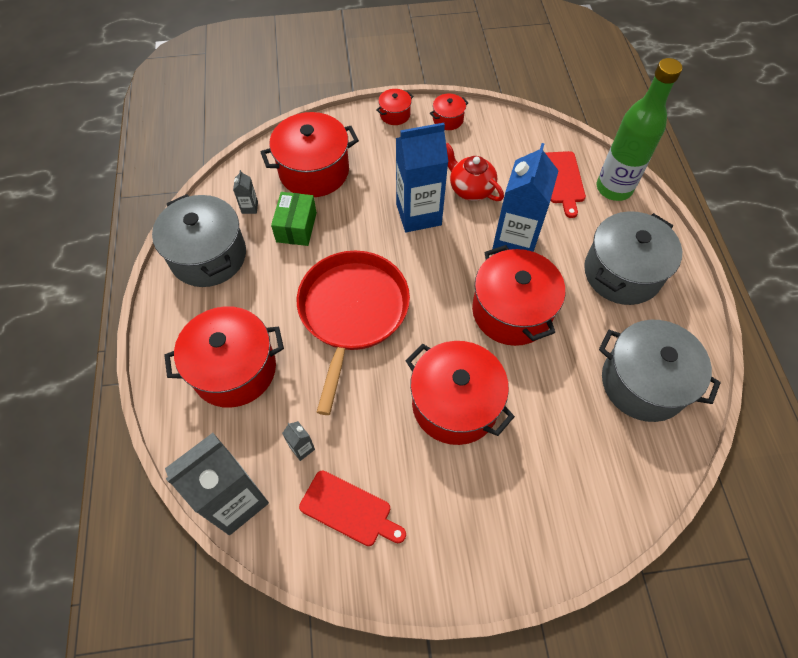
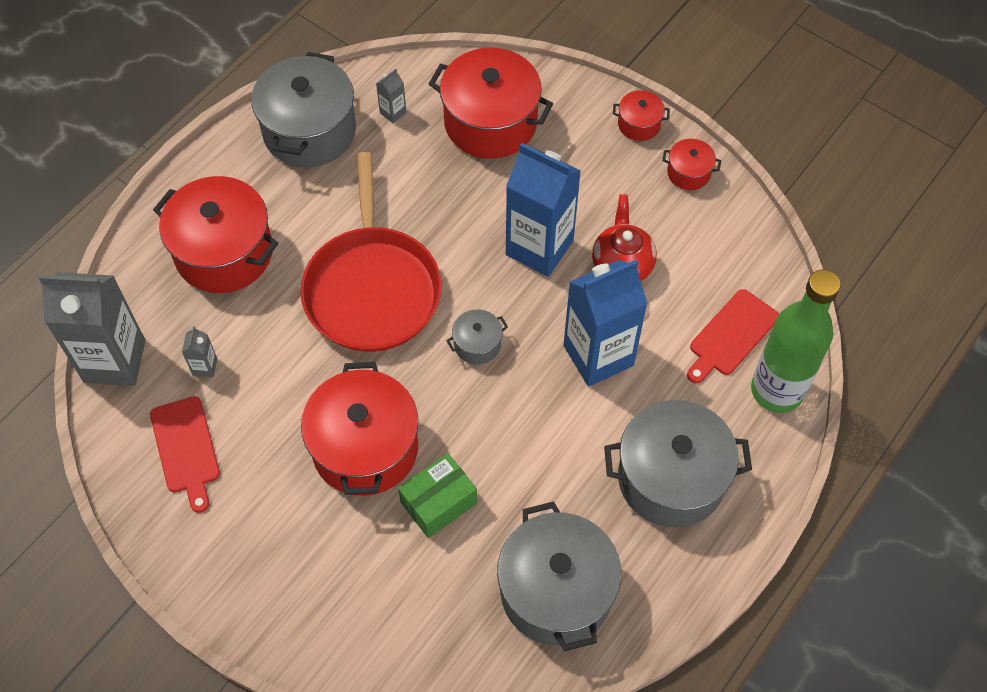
camera: 45 degrees right, 0 degrees up
(296, 227) = (413, 166): green box -> green box (438, 503)
(352, 312) = (372, 288): red pan -> red pan turned 120 degrees clockwise
(447, 292) = (477, 344): none -> grey pot
(511, 311) = (515, 415): red pot -> none

